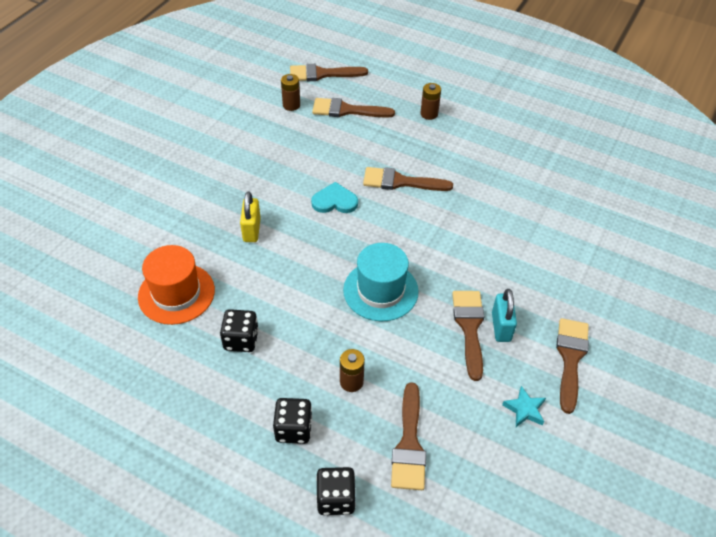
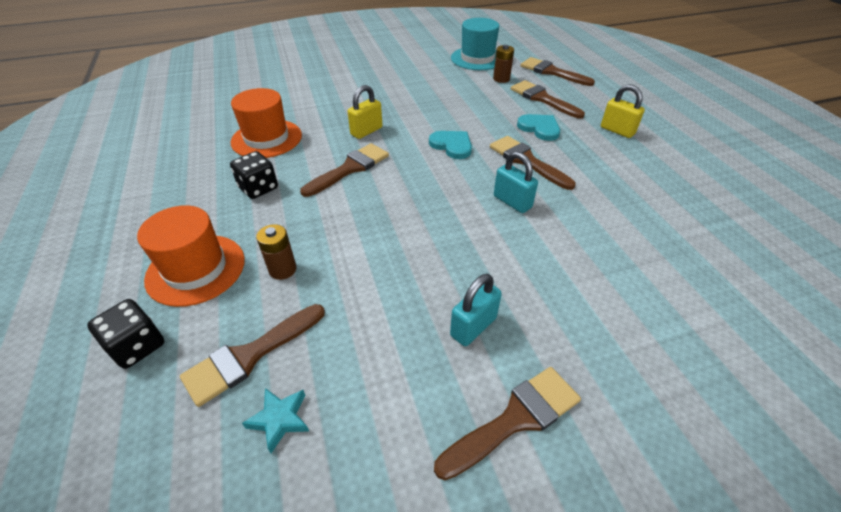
camera: 45 degrees right, 5 degrees down
(293, 429) = (196, 269): black dice -> orange hat
(377, 144) = (539, 128): none -> turquoise heart
(380, 290) = (401, 222): turquoise hat -> turquoise hat (477, 58)
(428, 224) = (512, 202): none -> turquoise padlock
(429, 114) = (617, 130): brown battery -> yellow padlock
(469, 327) = (440, 304): brown brush -> brown brush (350, 168)
(524, 409) = (393, 425): turquoise star -> turquoise star (280, 419)

